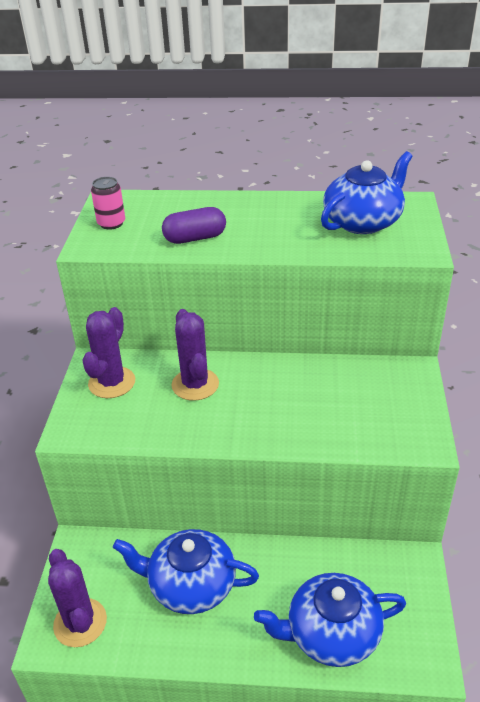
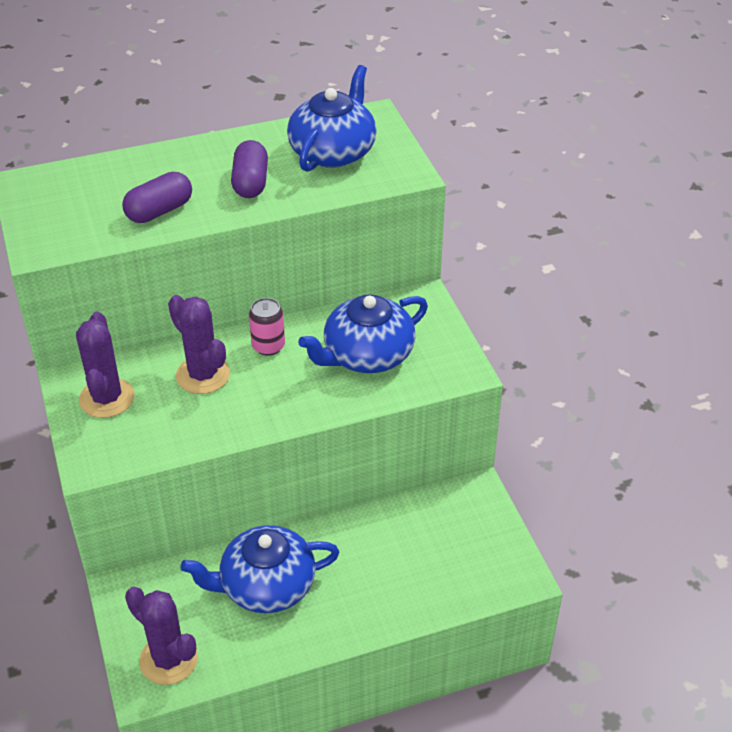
camera: 25 degrees left, 5 degrees up
(111, 223) = (48, 214): pink can -> pink can (268, 346)
(280, 232) = (250, 183): none -> purple capsule
(331, 633) = (424, 582): blue teapot -> blue teapot (366, 355)

